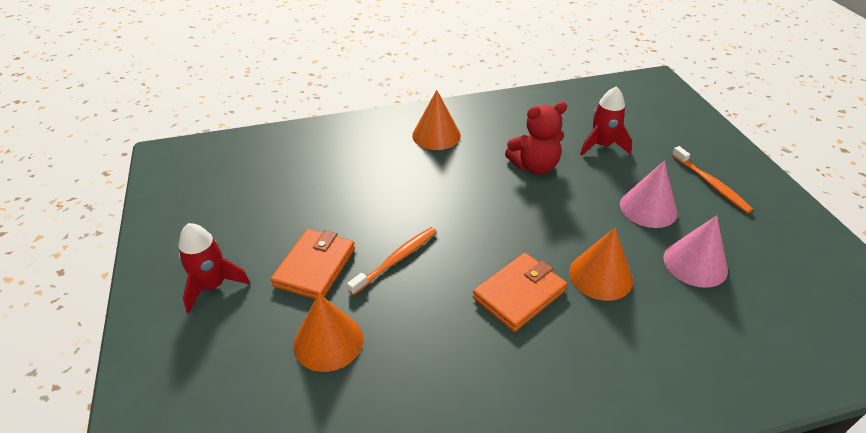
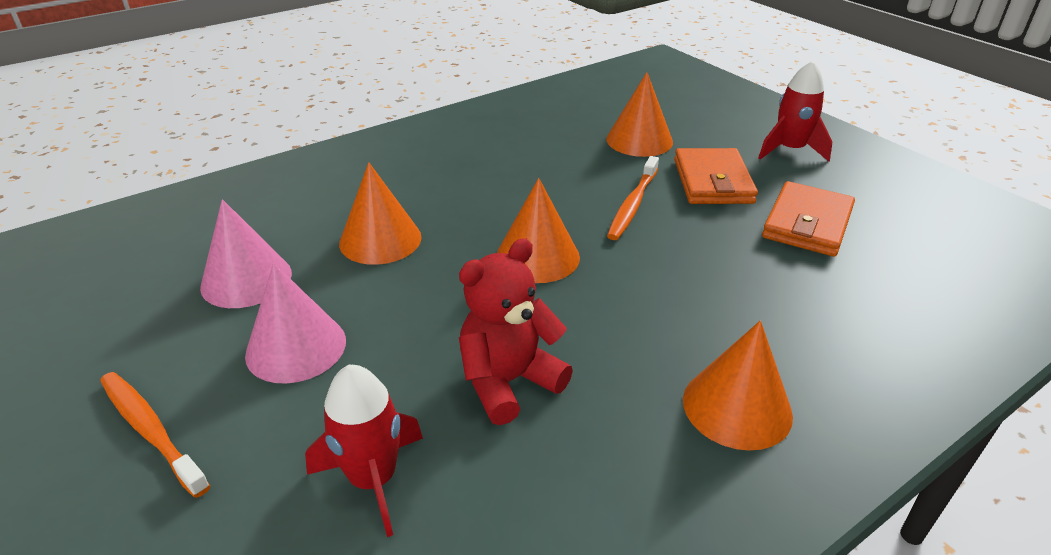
camera: 160 degrees right, 5 degrees down
(490, 232) = (537, 257): none -> orange cone
(519, 294) = (475, 204): orange wallet -> orange wallet (807, 223)

